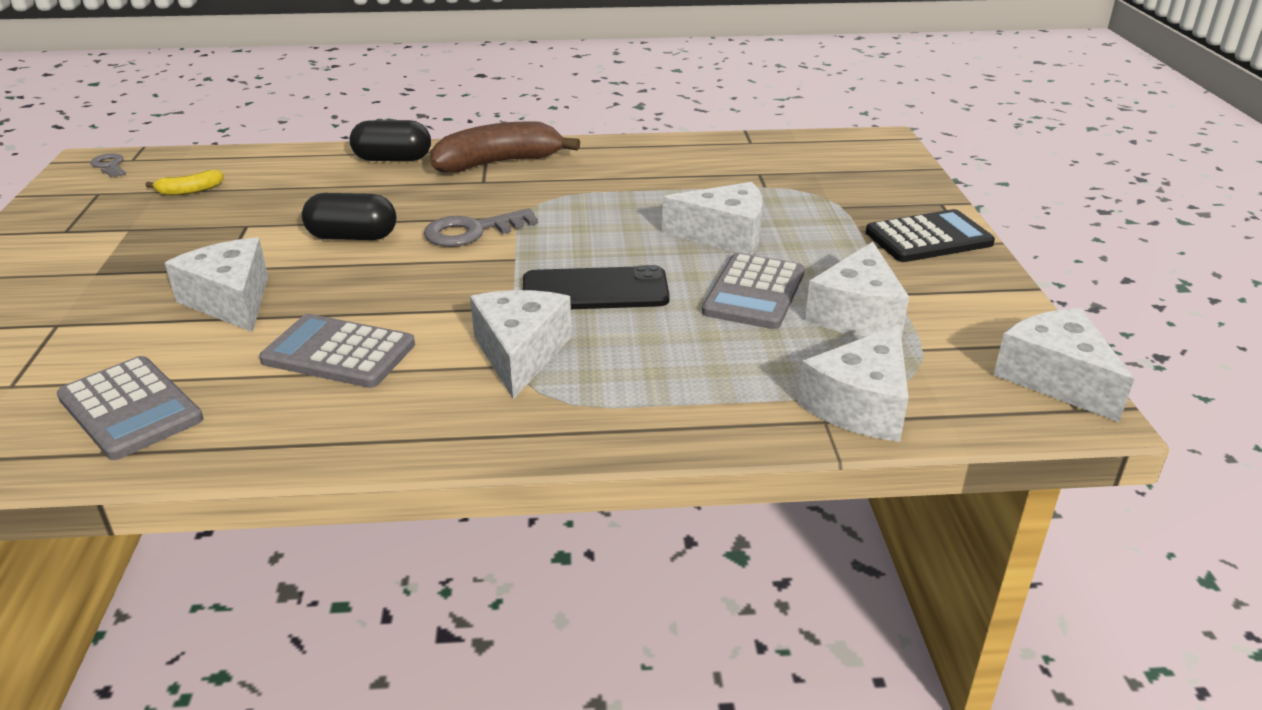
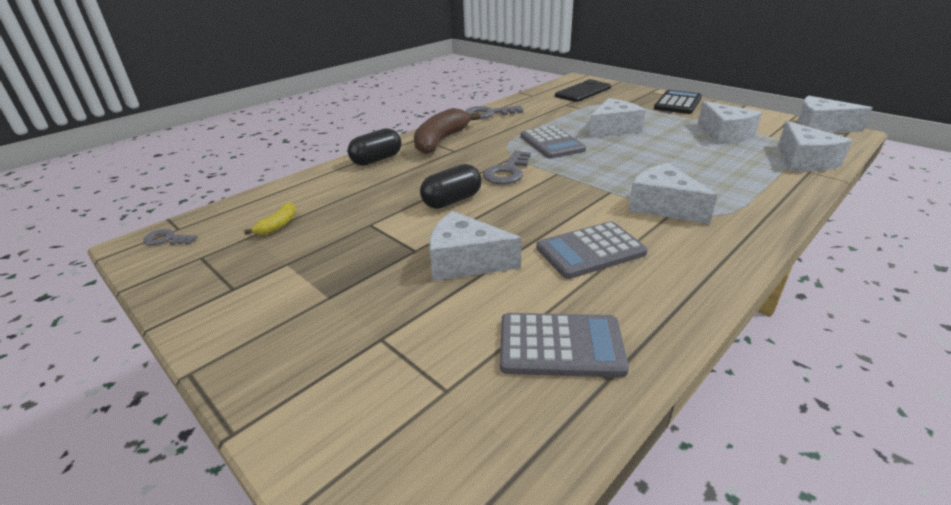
camera: 40 degrees left, 0 degrees up
(595, 290) = (623, 169): black phone -> black phone (583, 91)
(630, 148) = (488, 114): none -> grey key
(754, 292) = (677, 143): grey calculator -> grey calculator (551, 143)

